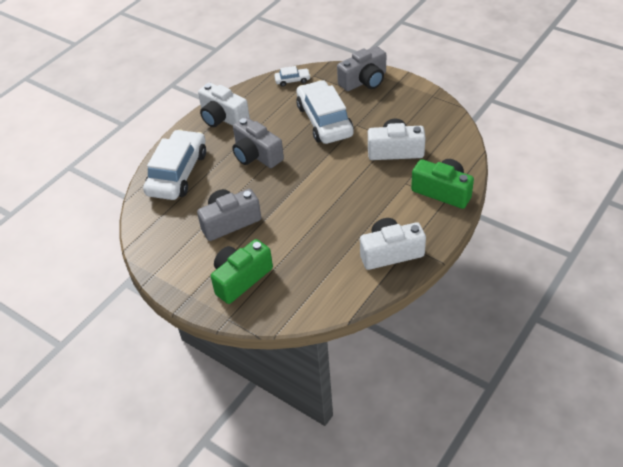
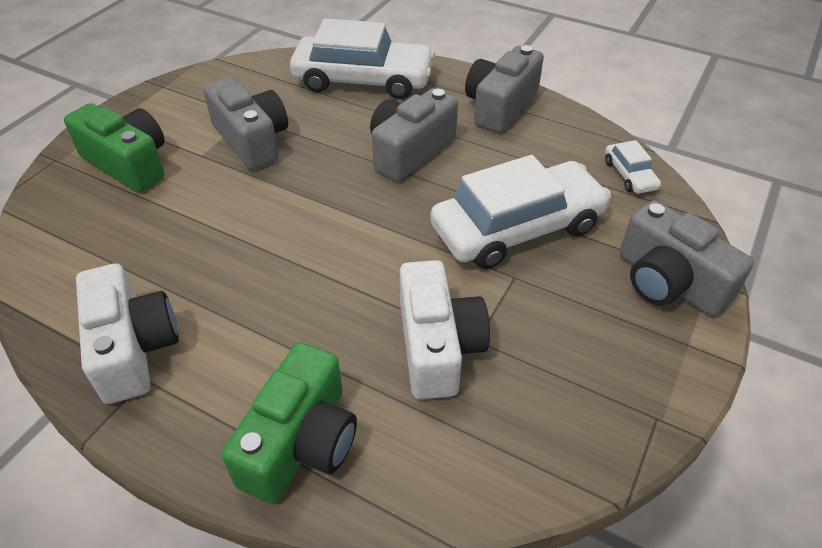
camera: 80 degrees right, 0 degrees up
(223, 117) = (500, 106): white camera -> grey camera

